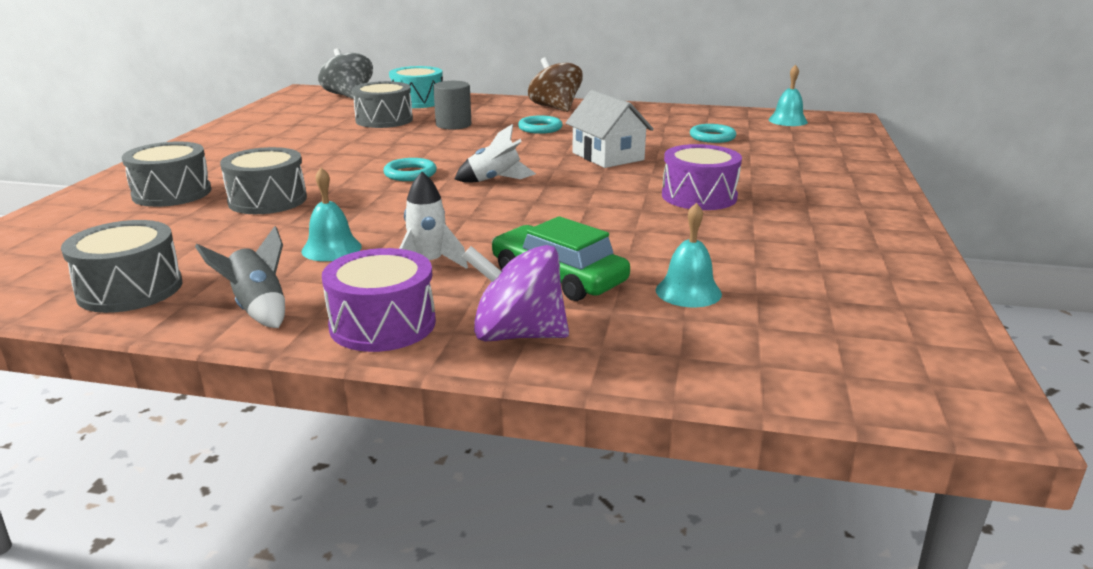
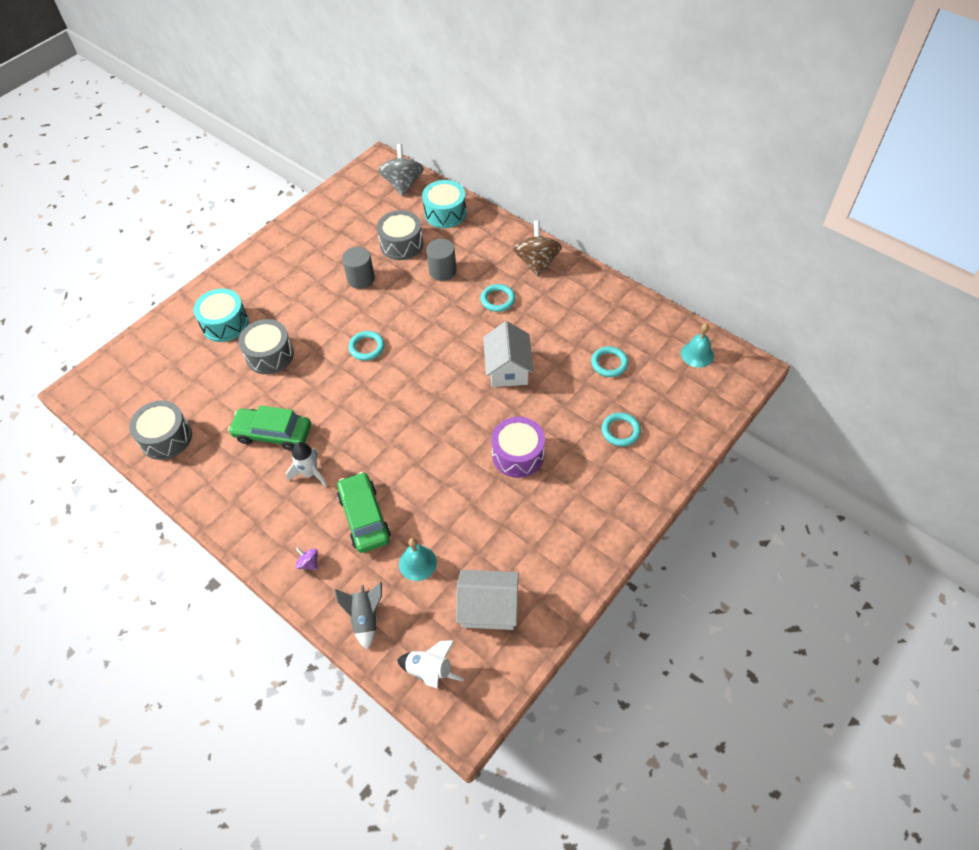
camera: 30 degrees right, 30 degrees up
(172, 193) = (225, 324): grey drum -> turquoise drum
(258, 309) = (211, 484): grey rocket -> grey rocket (365, 618)
(331, 248) = (273, 433): turquoise bell -> green car
(353, 141) = (361, 279): none -> grey cylinder
(382, 324) = (257, 524): purple drum -> none
(495, 180) = (411, 378): white rocket -> white rocket (430, 671)
(517, 334) = (309, 563): purple spinning top -> purple spinning top, size x0.44
(786, 164) = (620, 431): none -> turquoise ring
(839, 299) = (488, 607): none -> white house

